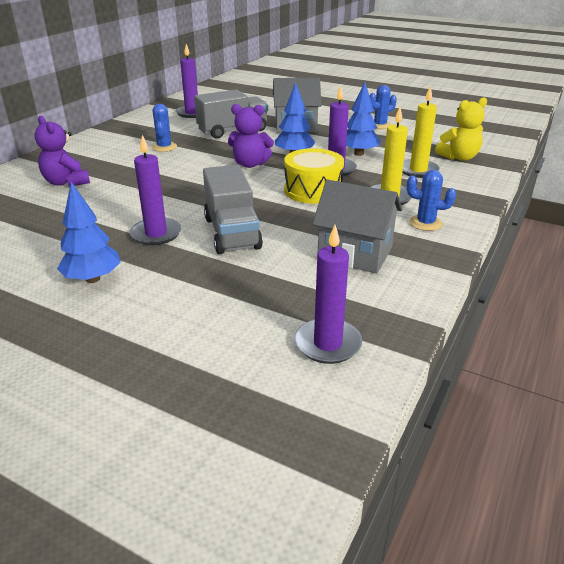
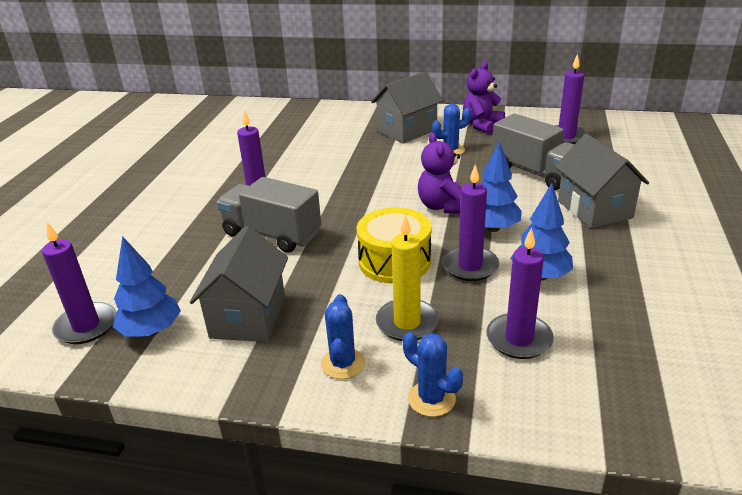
camera: 75 degrees right, 0 degrees up
(66, 182) = (339, 134): purple teddy bear -> purple teddy bear (482, 125)
(93, 279) = (180, 194): blue tree -> blue tree (151, 331)
(105, 155) = (407, 131): none -> grey house
(232, 233) = (272, 234): grey truck -> grey truck turned 60 degrees clockwise
(380, 125) = (681, 278): blue cactus -> blue cactus (431, 399)
(418, 170) = (519, 339): yellow candle -> purple candle
(459, 157) = (611, 380): yellow teddy bear -> none

